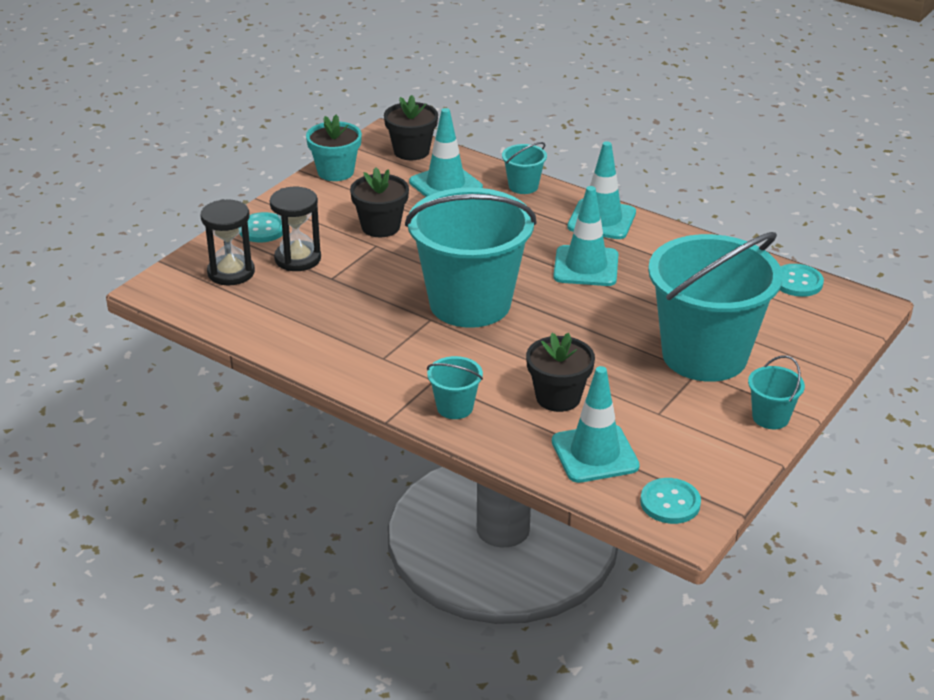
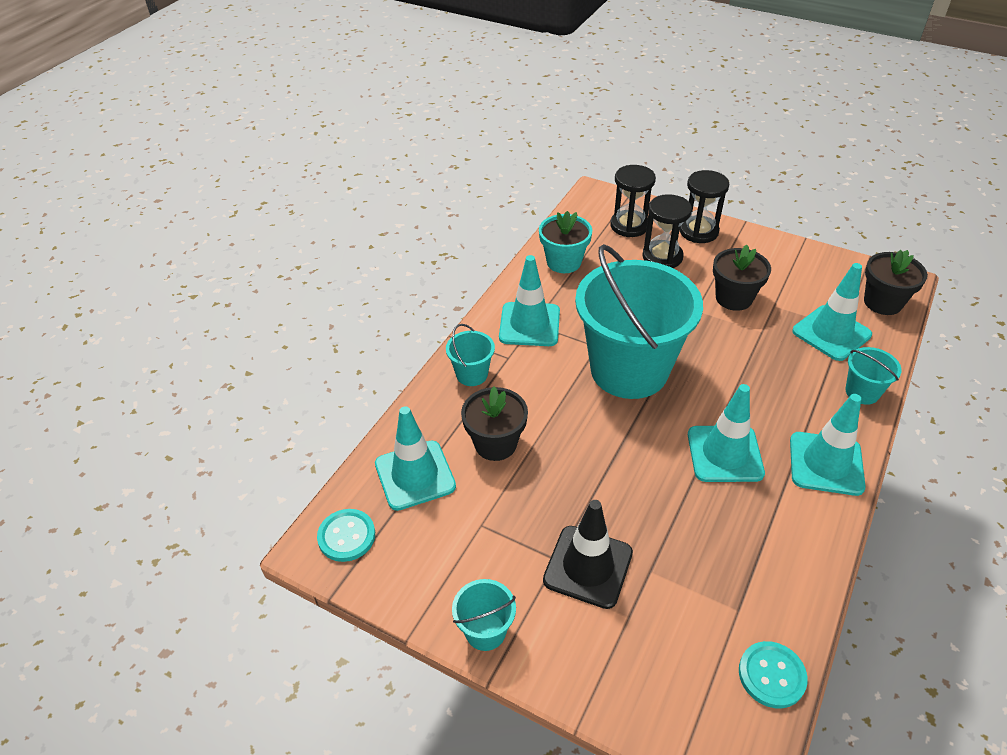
camera: 85 degrees right, 10 degrees up
(262, 229) = (698, 231): turquoise button -> black hourglass
(335, 172) = (814, 259): turquoise flower pot -> turquoise flower pot (564, 262)
(384, 360) = (529, 324): none -> turquoise traffic cone
(704, 355) = (588, 566): turquoise bucket -> black traffic cone

